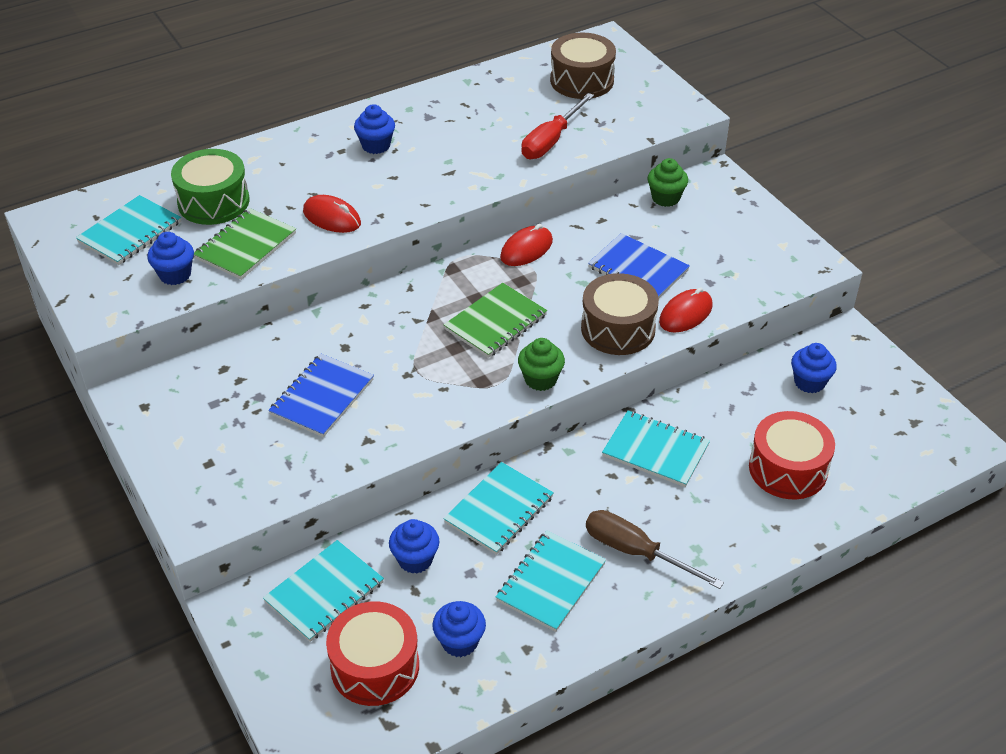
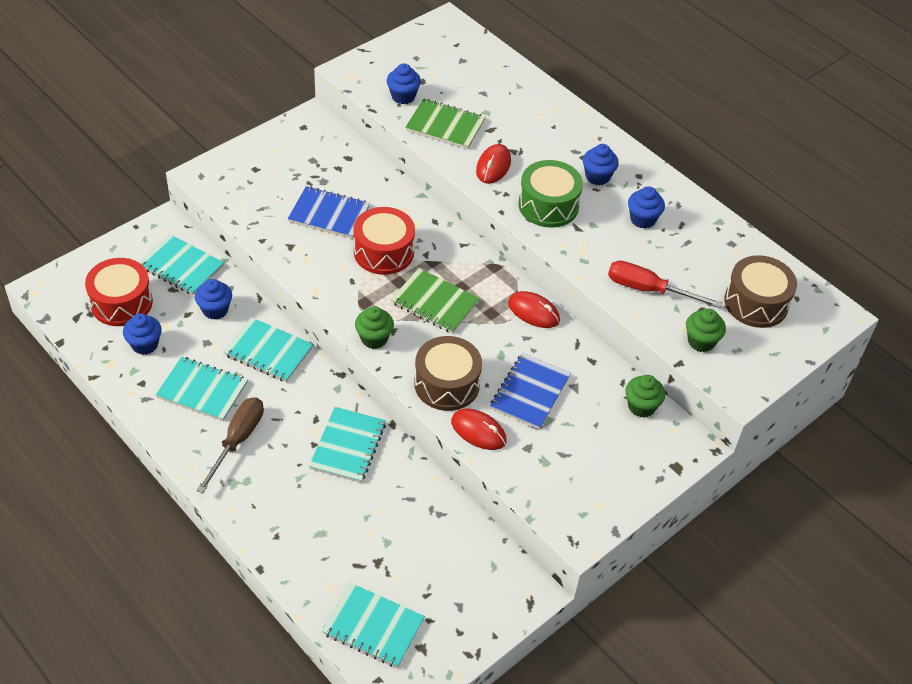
camera: 75 degrees right, 5 degrees up
(130, 232) = (443, 65): turquoise notebook -> turquoise notebook (373, 627)
(213, 202) = (492, 99): green drum -> green drum (548, 205)
(625, 121) = (701, 341): none -> green cupcake
(788, 469) = (343, 543): red drum -> red drum (384, 252)
(809, 382) = (456, 559): blue cupcake -> blue cupcake (642, 219)

